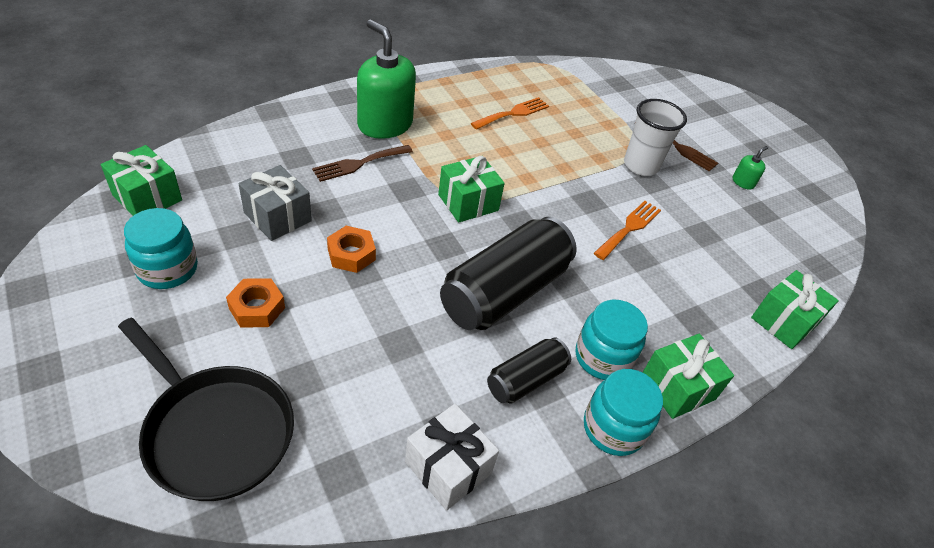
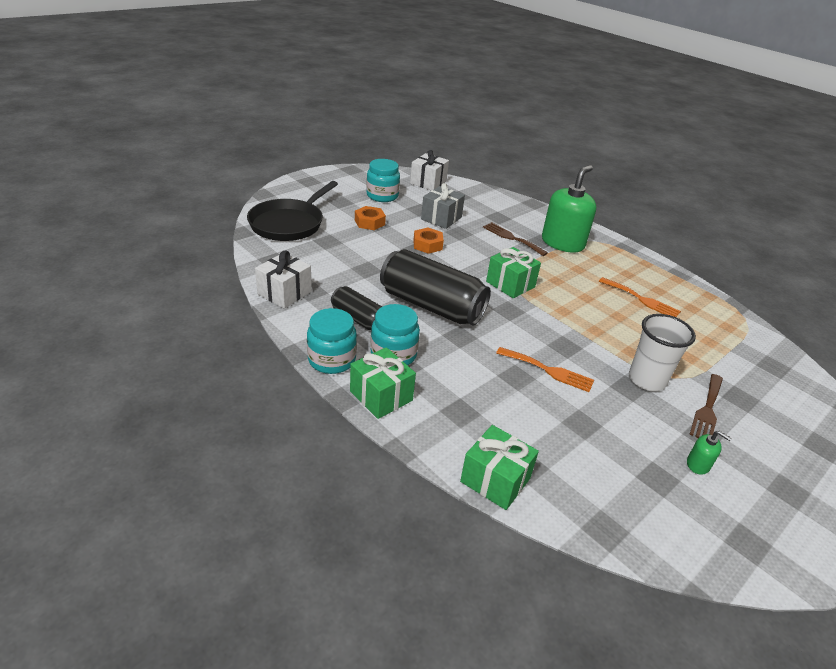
camera: 80 degrees right, 10 degrees down
(147, 197) = (428, 182): green gift -> white gift

